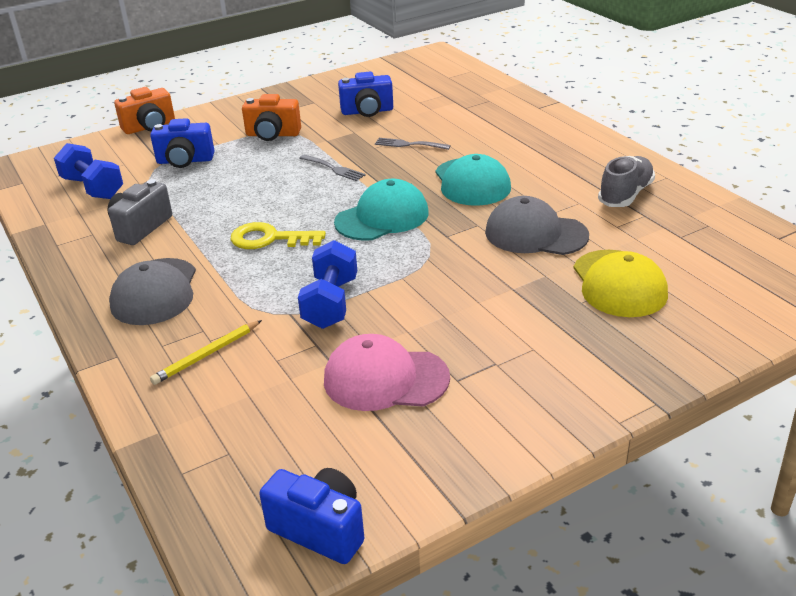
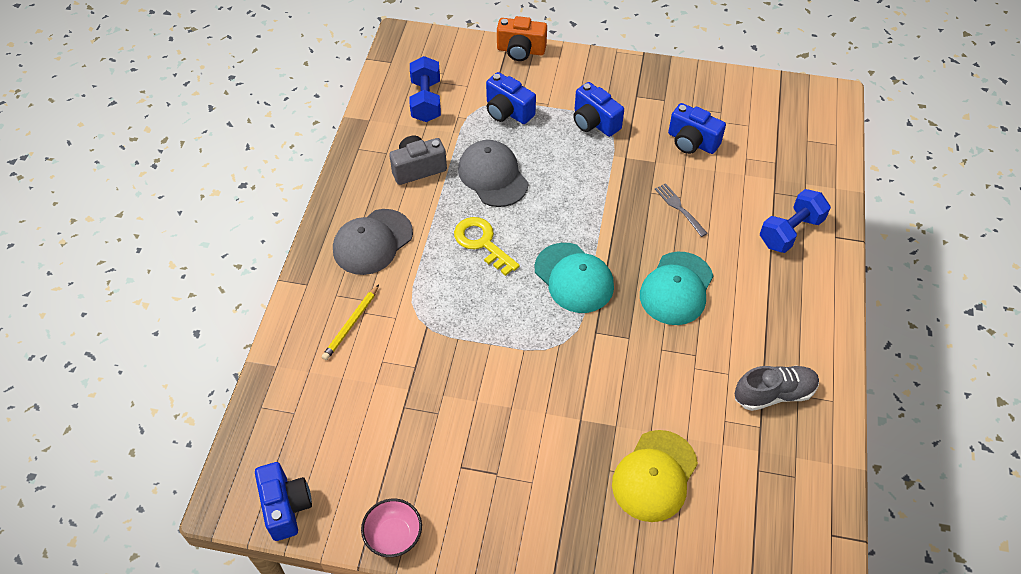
camera: 40 degrees right, 20 degrees up
(207, 354) = (351, 324): yellow pencil -> yellow pencil turned 60 degrees counterclockwise
(272, 135) = (594, 122): orange camera -> blue camera
(331, 303) = (458, 337): blue dumbbell -> blue dumbbell (790, 232)
(333, 168) = (596, 196): grey fork -> none
(382, 217) = (574, 278): turquoise cap -> turquoise cap turned 45 degrees clockwise
(385, 379) = (423, 430): pink cap -> none
(465, 468) = (394, 535): none -> pink bowl
(535, 234) = (657, 380): grey cap -> grey cap (493, 176)

